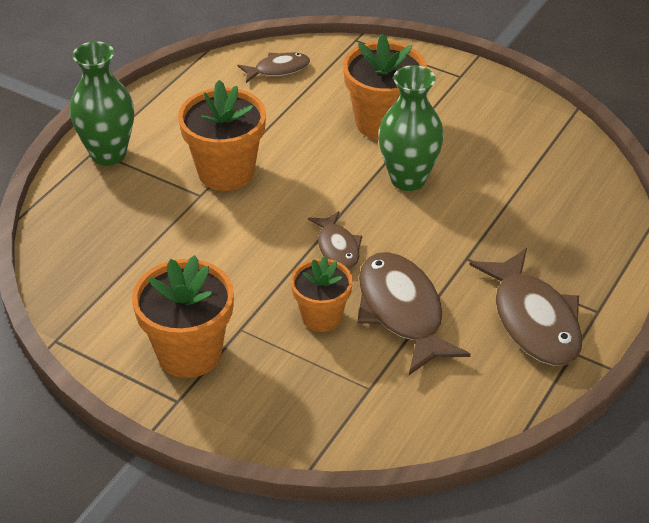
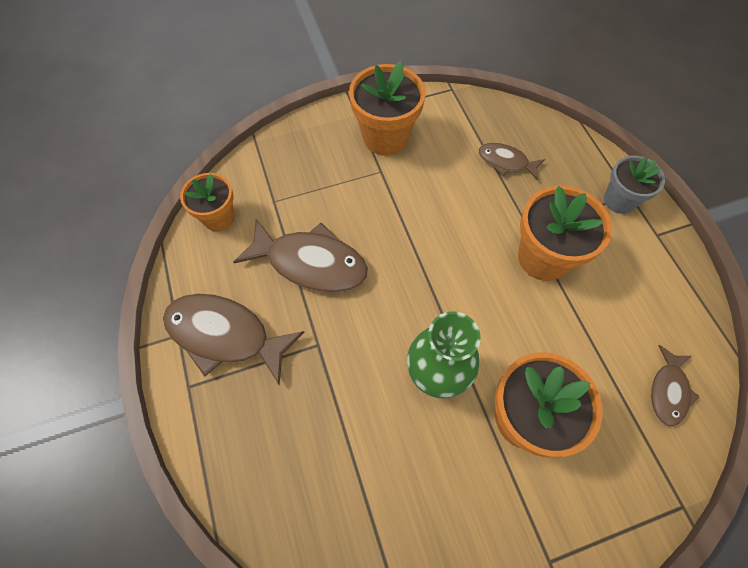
camera: 130 degrees right, 20 degrees up
(108, 154) = (619, 200): green vase -> grey flower pot
(321, 317) = (350, 217): orange flower pot -> orange flower pot (218, 217)
(337, 248) = (402, 270): brown fish -> brown fish (506, 162)

